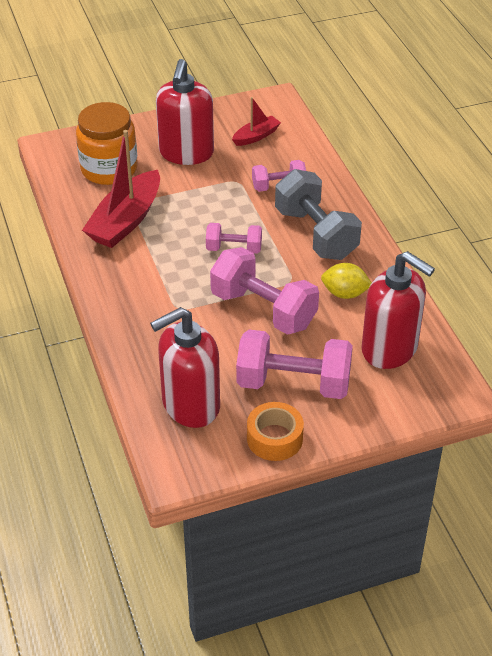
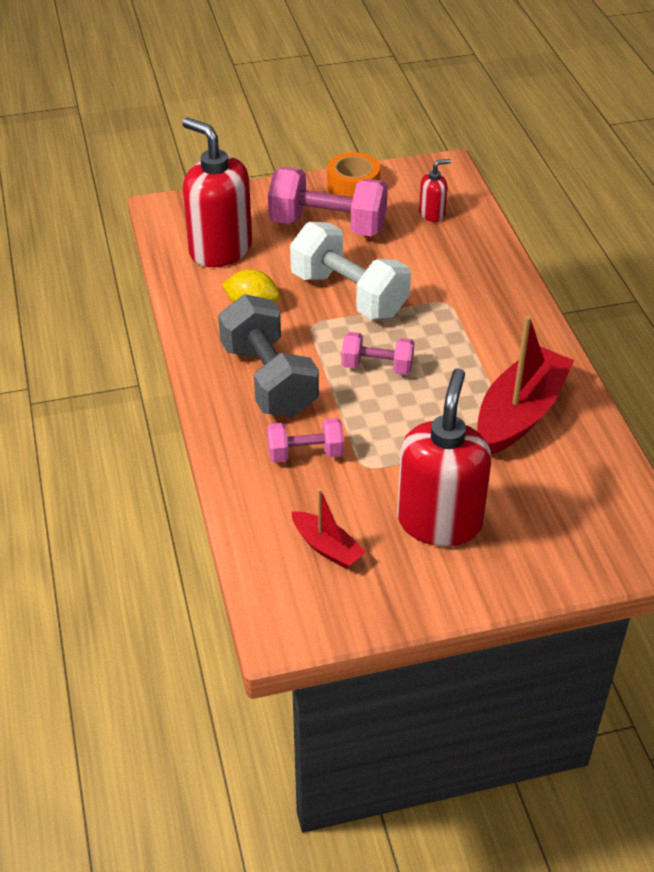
camera: 175 degrees left, 0 degrees up
(109, 169) = (556, 499): orange jar -> none
(190, 405) = (432, 214): red soap dispenser -> red soap dispenser, size x0.46
(256, 136) = (327, 547): red boat -> red boat turned 105 degrees counterclockwise
(263, 310) = (349, 294): pink dumbbell -> white dumbbell

